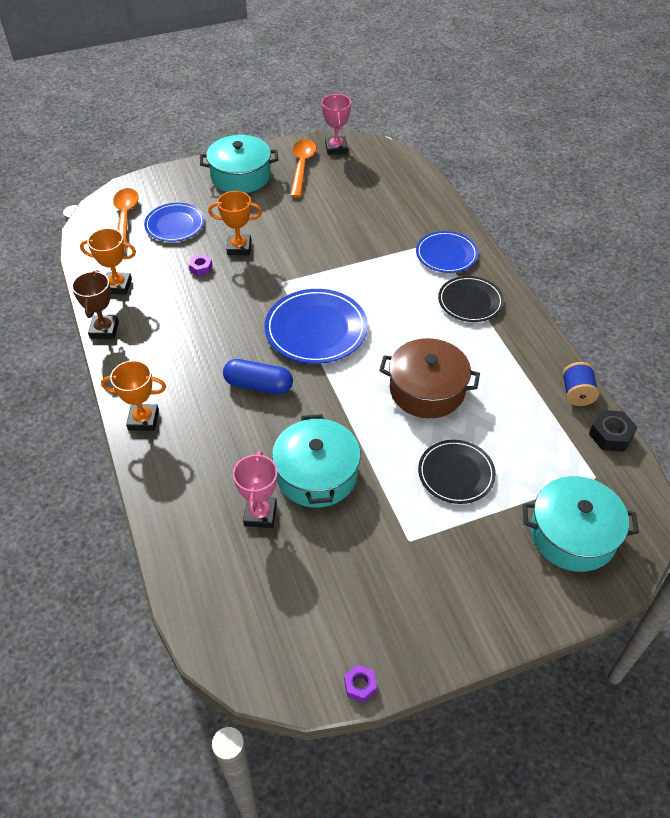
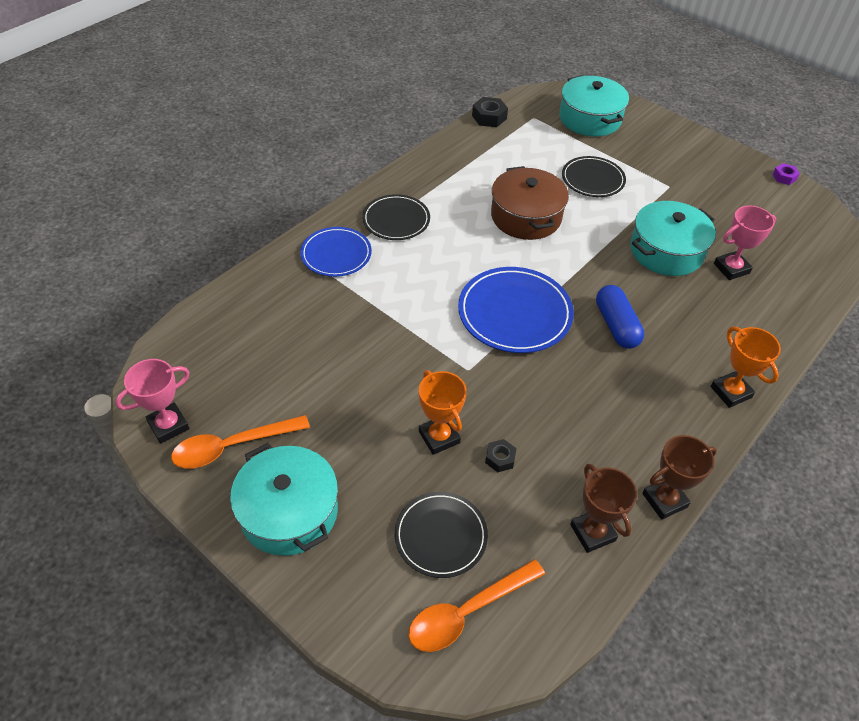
camera: 120 degrees left, 0 degrees up
(117, 286) = (592, 532): orange trophy -> brown trophy
(175, 225) = (440, 536): blue plate -> black plate
(201, 268) = (500, 458): purple nut -> black nut
(577, 394) = (461, 139): blue spool -> none

